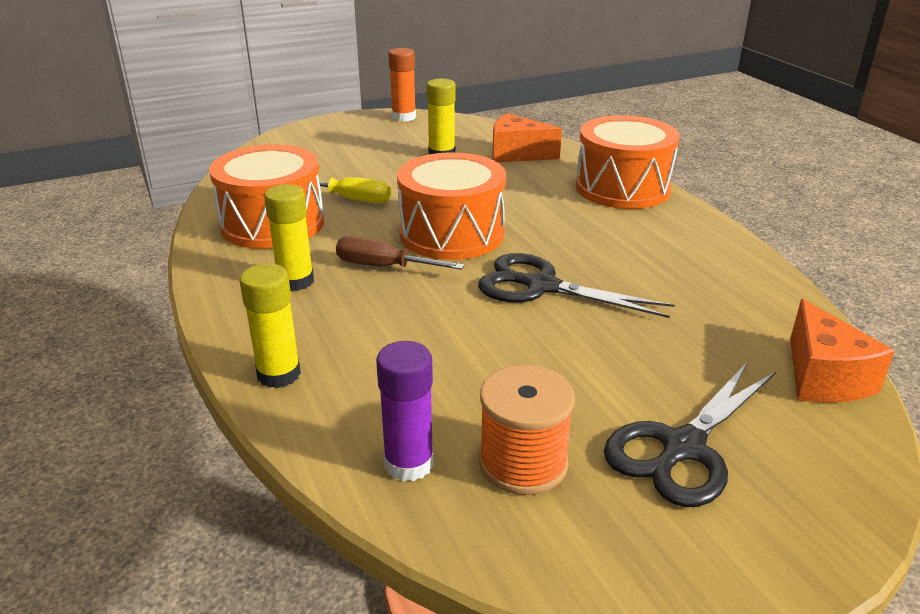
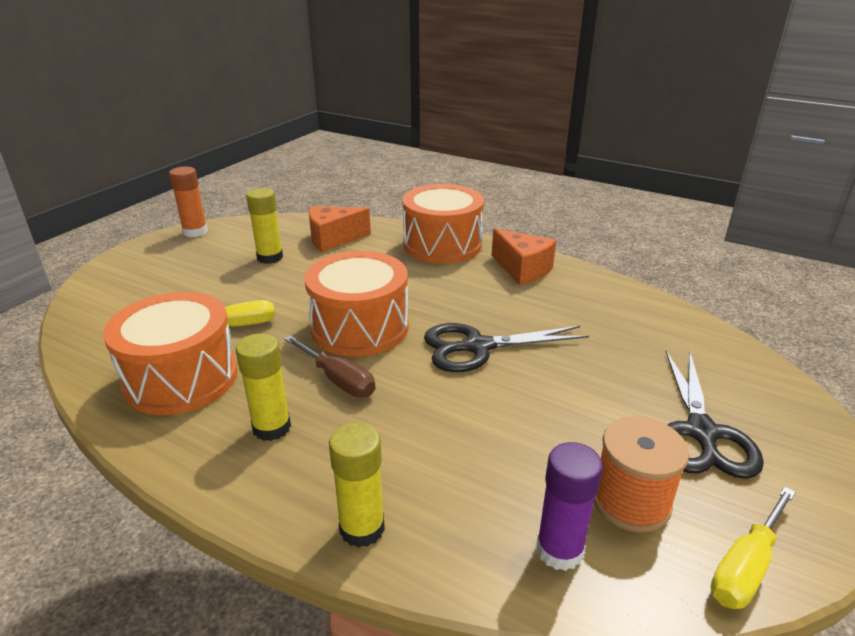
camera: 35 degrees left, 0 degrees up
(384, 267) = (337, 380): brown screwdriver -> brown screwdriver turned 120 degrees counterclockwise
(567, 565) = (746, 566): none -> yellow screwdriver
(823, 377) = (710, 342): orange cheese -> orange cheese (522, 269)

